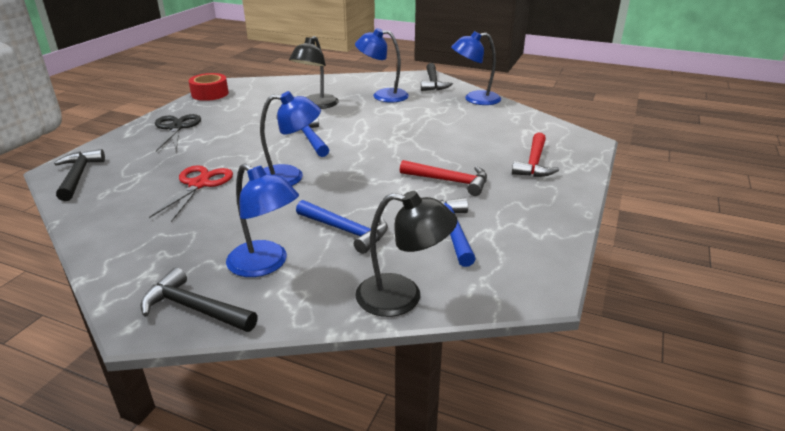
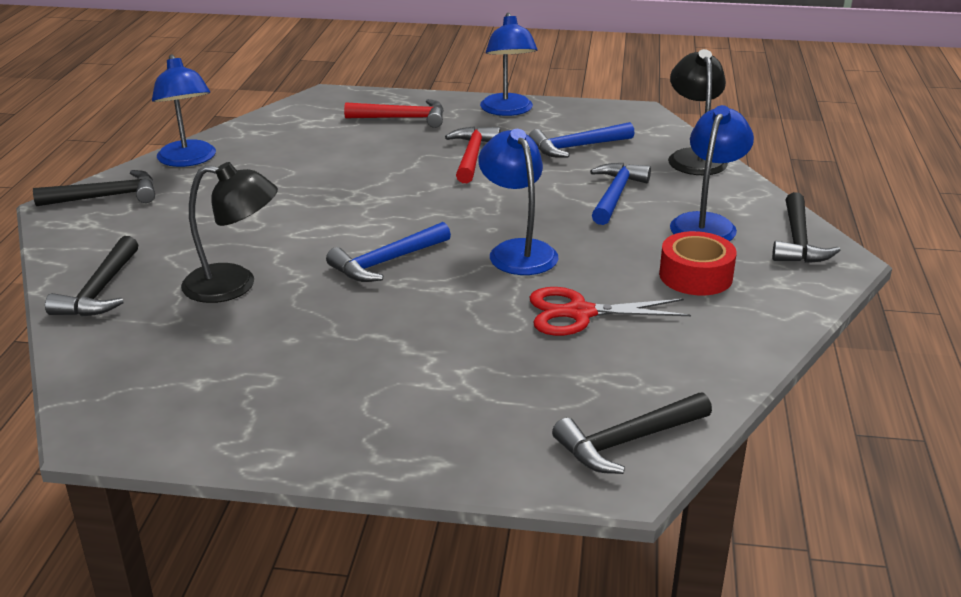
camera: 105 degrees left, 0 degrees up
(176, 128) = (386, 410): black scissors -> none
(210, 94) = (176, 434): red tape -> red tape (695, 276)
(334, 83) = (100, 291): none -> black hammer
(382, 96) = (177, 232): blue lamp -> blue lamp (508, 110)

